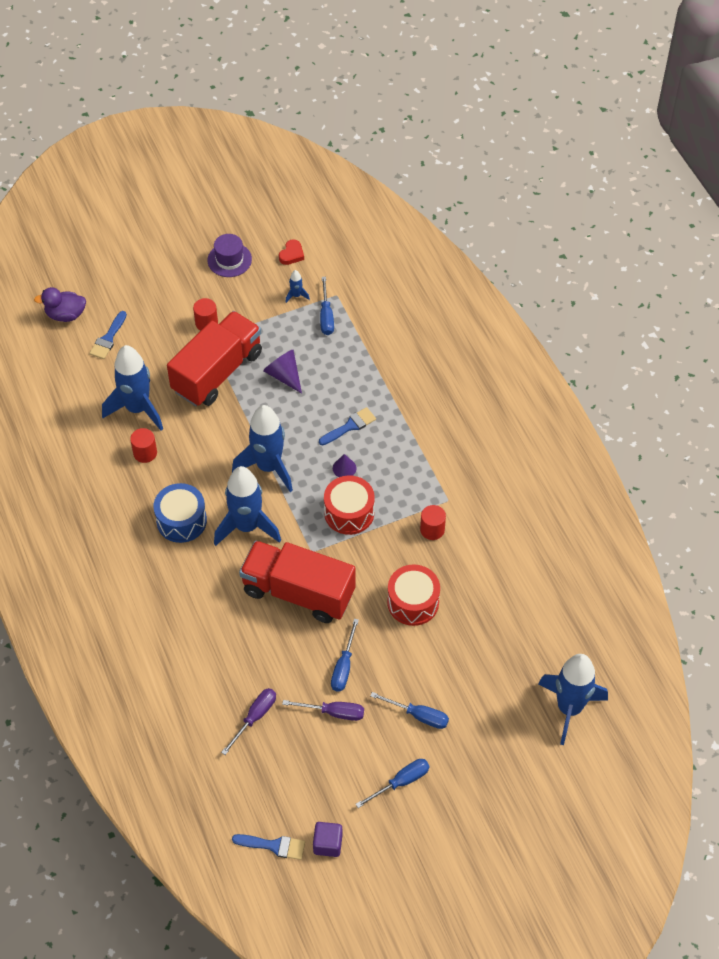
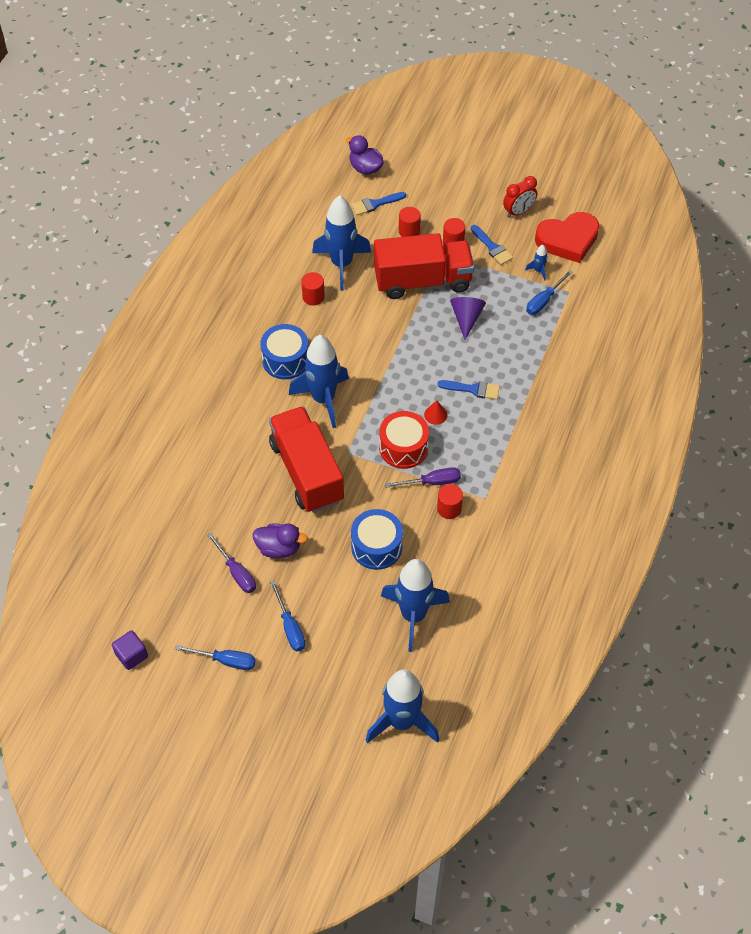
camera: 45 degrees right, 0 degrees up
(161, 340) = (409, 231): none -> red cylinder
(229, 260) = (518, 212): purple hat -> red clock
(255, 717) = (183, 529): purple screwdriver -> purple screwdriver (432, 482)
(268, 467) = (384, 371): blue rocket -> blue rocket (413, 615)
(274, 846) = (98, 623): blue brush -> blue brush (492, 247)
(291, 254) = (568, 240): red heart -> red heart, size x2.26
(344, 468) = (435, 414): purple cone -> red cone
(344, 666) = (279, 548): blue screwdriver -> purple duck
(413, 602) = (376, 547): red drum -> blue drum

